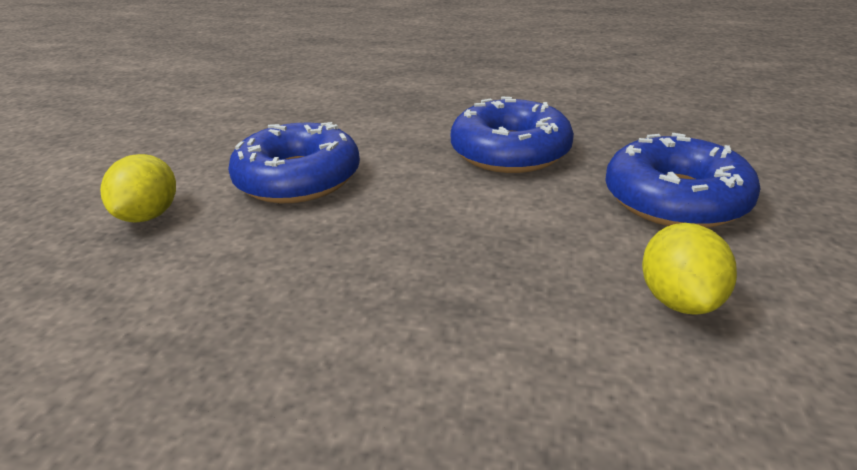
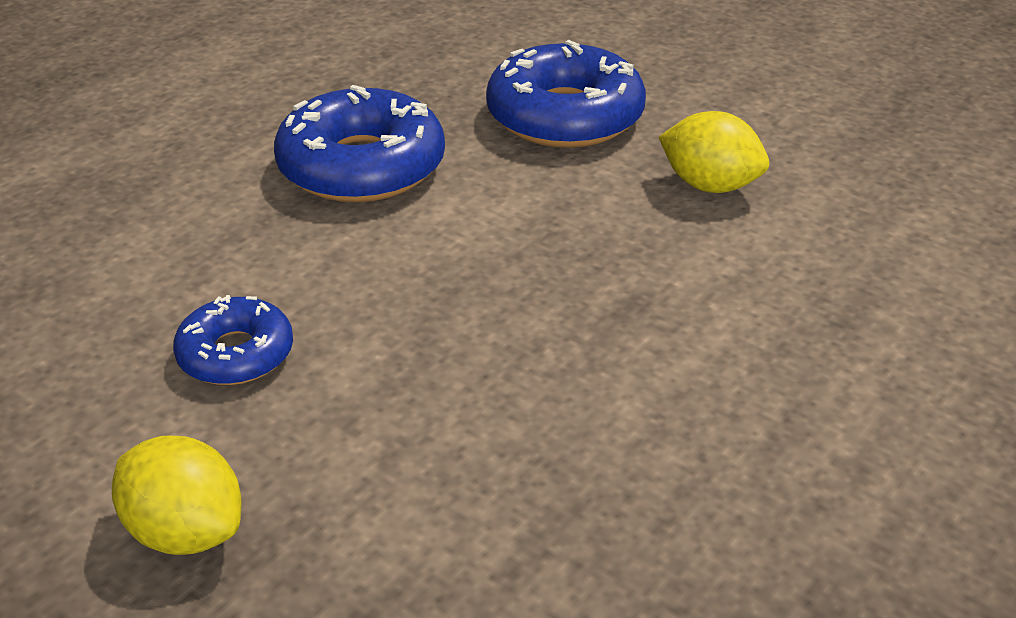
camera: 65 degrees left, 5 degrees up
(298, 178) = (236, 354): blue donut -> blue donut, size x0.57

